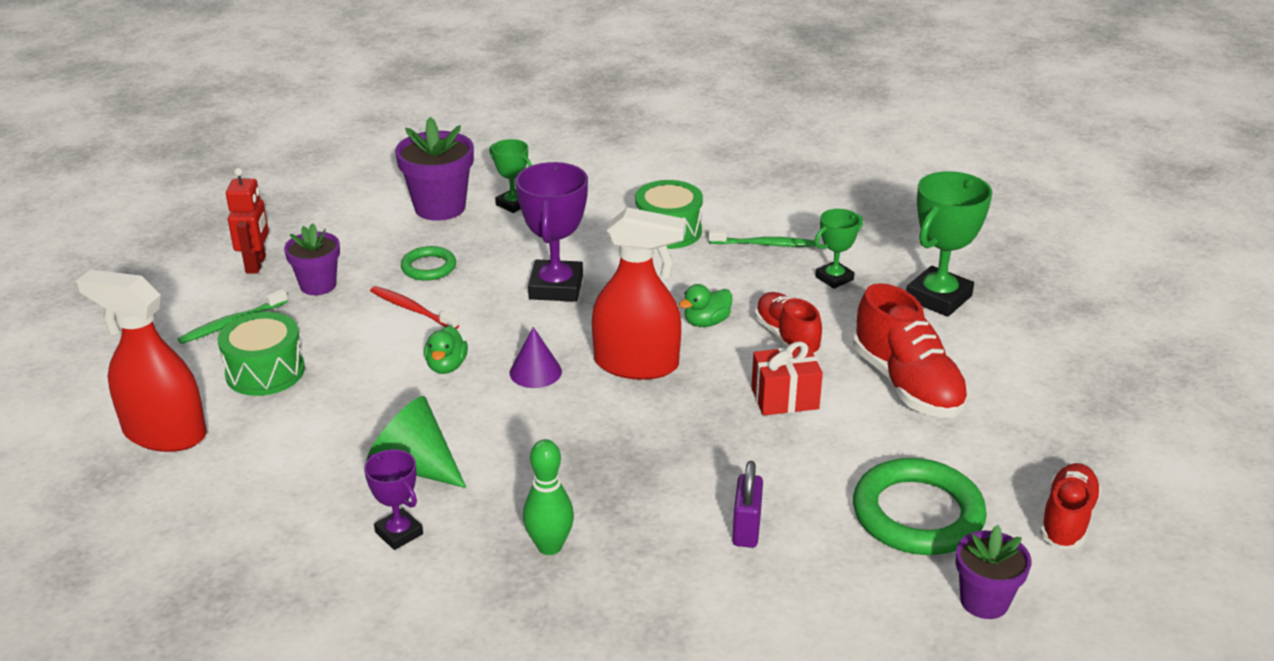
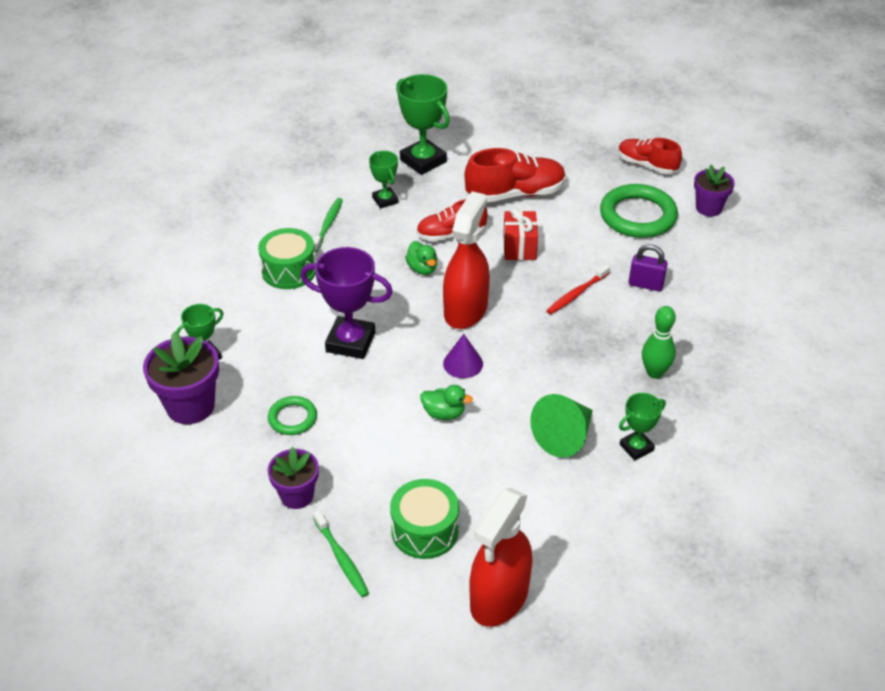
camera: 80 degrees left, 10 degrees up
(256, 264) = (243, 543): red robot -> none
(399, 533) = (636, 447): purple trophy -> green trophy
(412, 309) = (356, 431): red toothbrush -> red toothbrush (576, 294)

